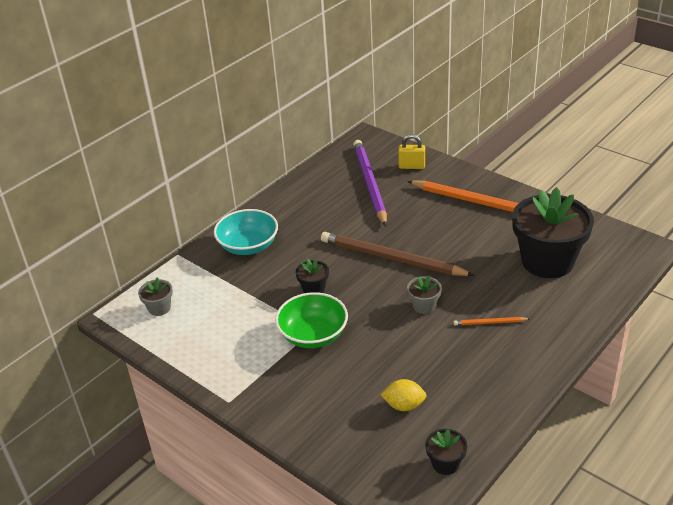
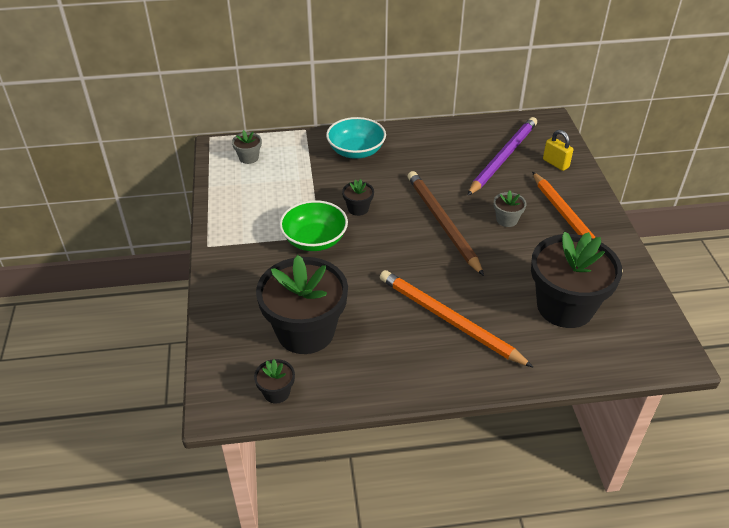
camera: 40 degrees right, 5 degrees up
(404, 405) = (305, 331): yellow lemon -> black flower pot
(424, 306) = (417, 273): grey flower pot -> grey flower pot (507, 220)
(490, 323) = (449, 320): orange pencil -> orange pencil, size x2.34

